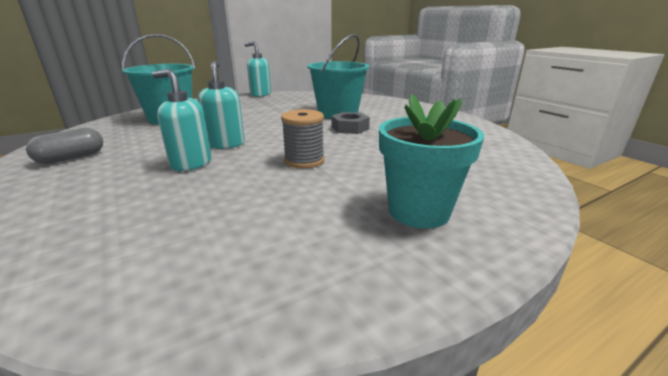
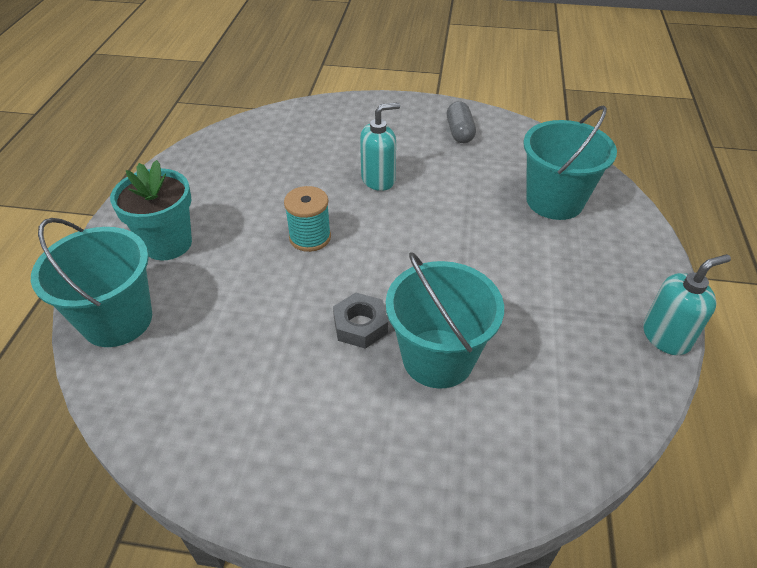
camera: 130 degrees right, 20 degrees up
(225, 144) = (409, 210): turquoise soap dispenser -> none
(304, 161) = (310, 237): grey spool -> turquoise spool
(506, 185) = (117, 320): none -> turquoise bucket

